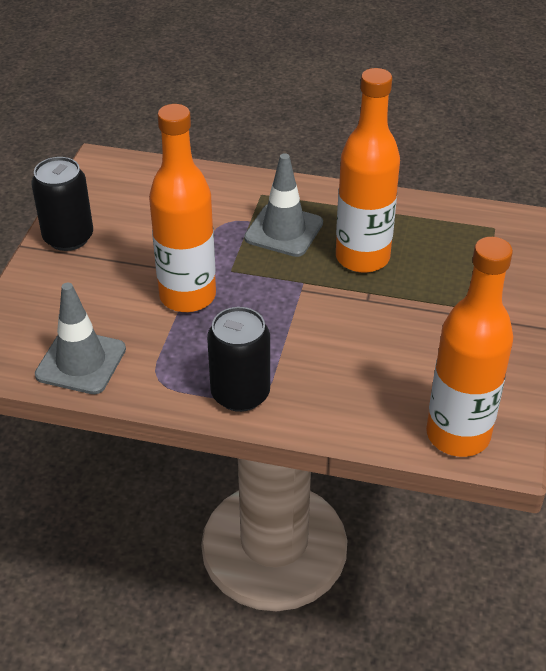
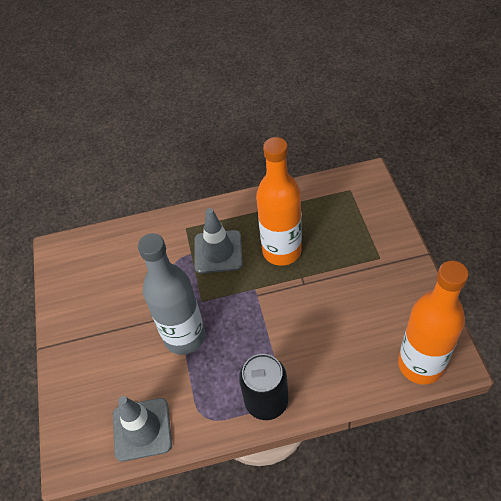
camera: 20 degrees left, 10 degrees up
(68, 238) = (71, 325): black can -> none
(187, 296) = (184, 336): orange bottle -> grey bottle

